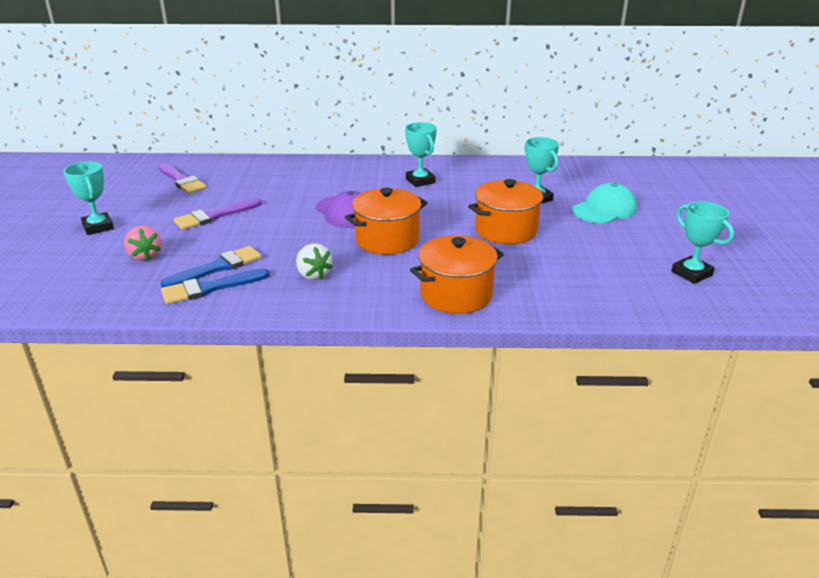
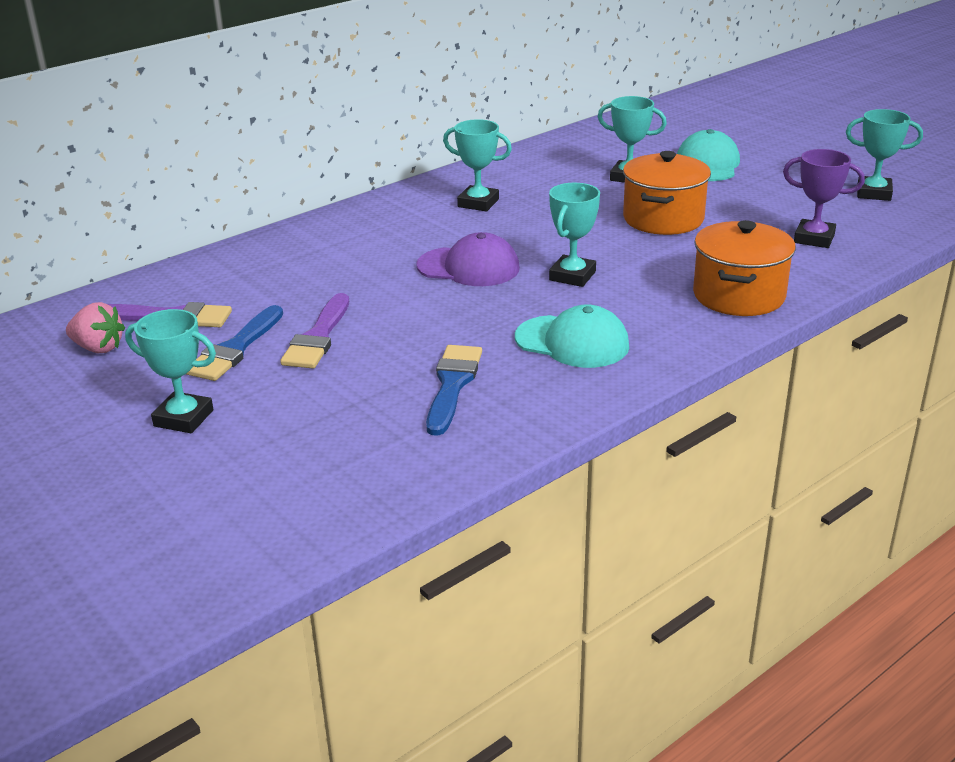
camera: 40 degrees left, 0 degrees up
(145, 256) = (333, 416): pink strawberry -> pink strawberry (98, 348)
(210, 288) = (492, 408): blue brush -> blue brush (235, 348)
(313, 275) = (572, 342): white strawberry -> turquoise cap
(387, 240) = (572, 276): orange pot -> turquoise trophy
(580, 283) = (814, 238): none -> purple trophy

